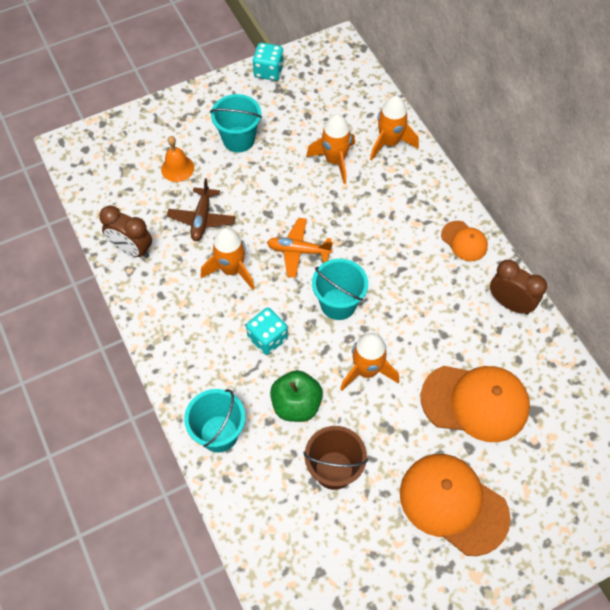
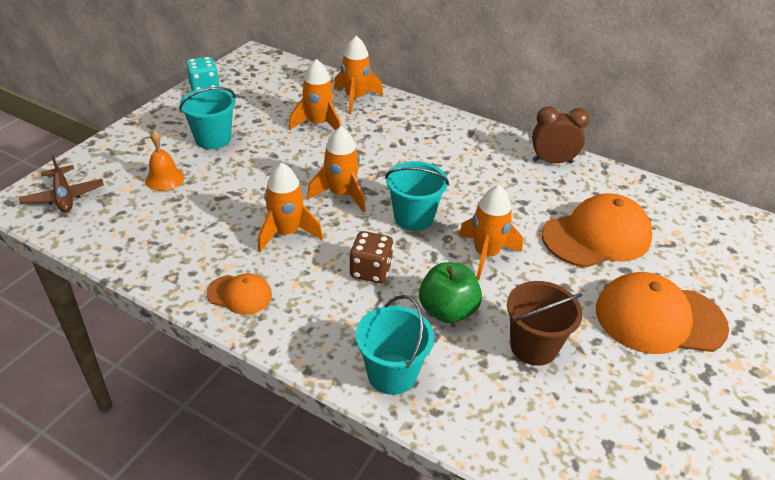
camera: 35 degrees left, 20 degrees down
(132, 249) = (162, 259): brown clock -> none
(202, 219) = (222, 206): brown plane -> brown plane (64, 196)
(267, 338) = (371, 270): turquoise dice -> brown dice
(298, 251) = (341, 195): orange plane -> orange rocket
(464, 241) = (477, 137): orange cap -> orange cap (239, 294)

